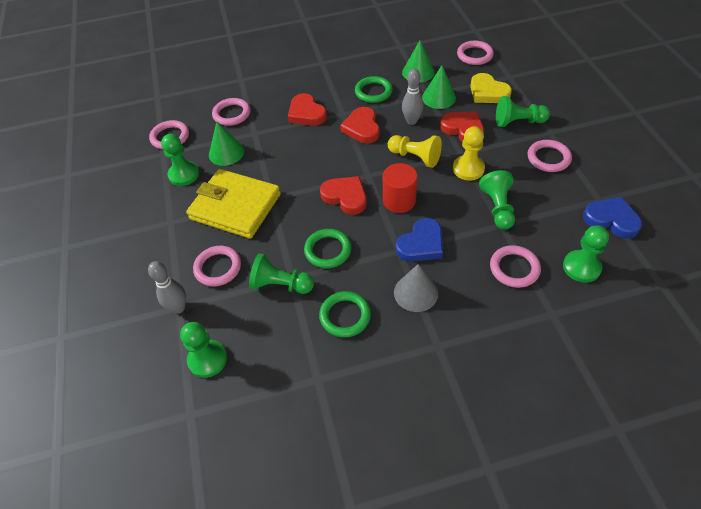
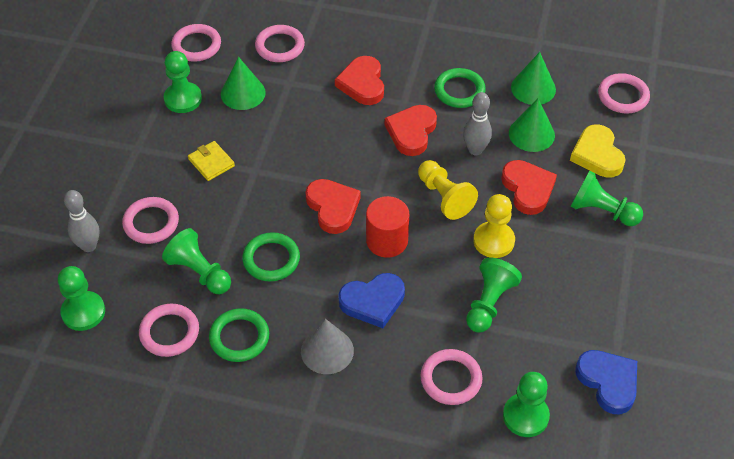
camera: 25 degrees right, 0 degrees up
(235, 206) = (211, 162): yellow wallet -> yellow wallet, size x0.42
(548, 158) = (599, 274): pink ring -> pink ring (169, 332)

